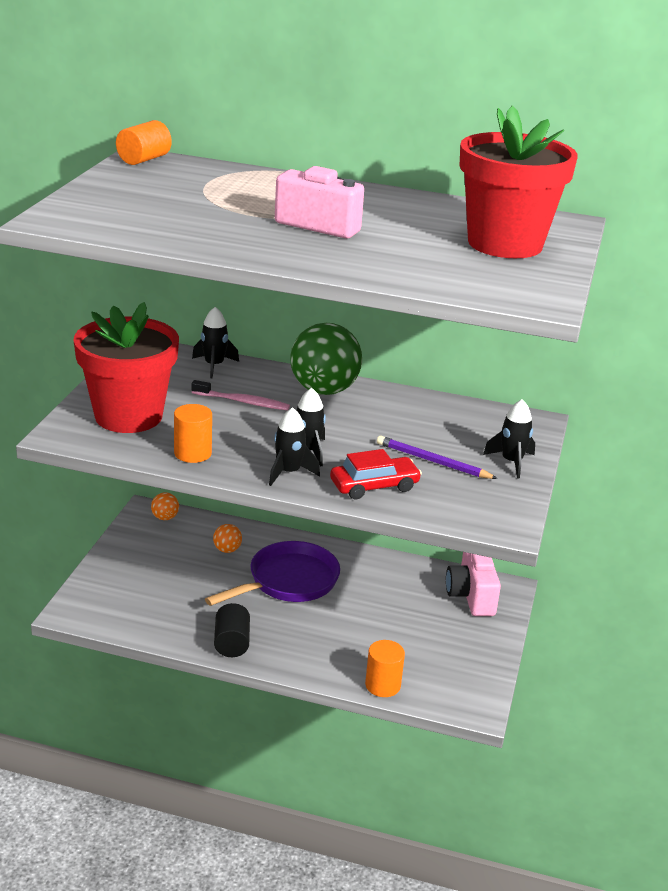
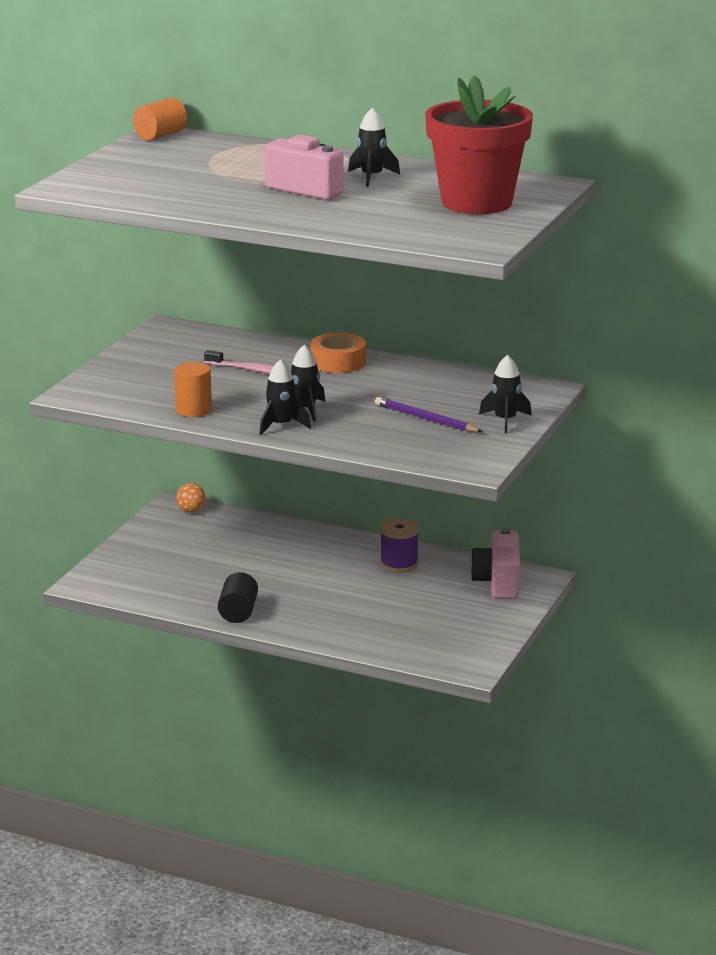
camera: 10 degrees right, 5 degrees down
(128, 416) = (139, 381): red flower pot -> none
(214, 365) = (233, 341): black rocket -> black rocket (371, 177)
(227, 550) = (250, 539): orange ball -> none
(288, 581) = (308, 566): purple pan -> none
(324, 390) = (338, 362): green ball -> orange tape
(373, 576) = (399, 564): none -> purple spool
(374, 486) = (360, 436): red car -> none
(382, 685) = (381, 648): orange cylinder -> none

